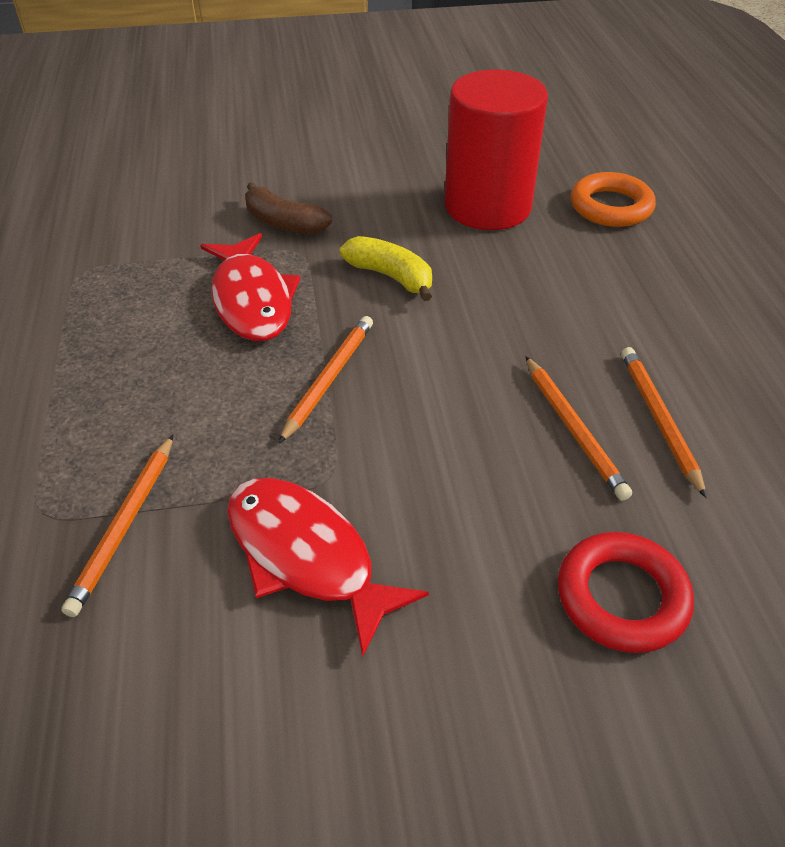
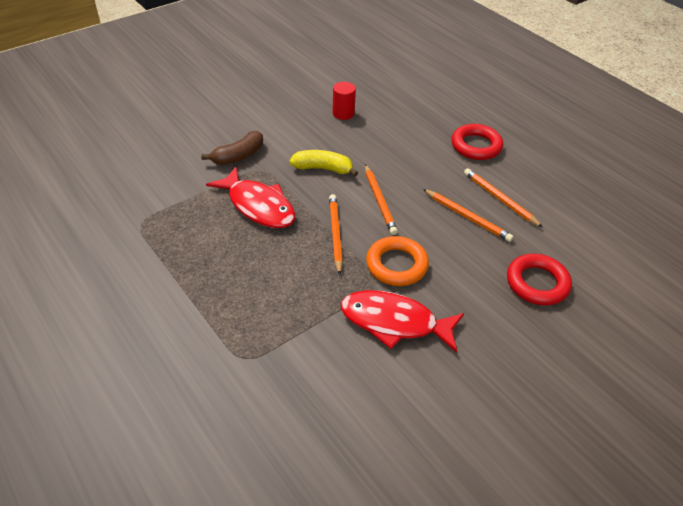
camera: 30 degrees left, 0 degrees up
(125, 525) = (294, 345): orange pencil -> orange pencil (379, 201)
(284, 223) = (238, 156): brown banana -> brown banana turned 45 degrees counterclockwise
(487, 207) = (343, 113): red cylinder -> red cylinder, size x0.43
(611, 207) = (405, 96): orange ring -> orange ring (396, 265)
(680, 318) = (476, 146): none -> red ring

